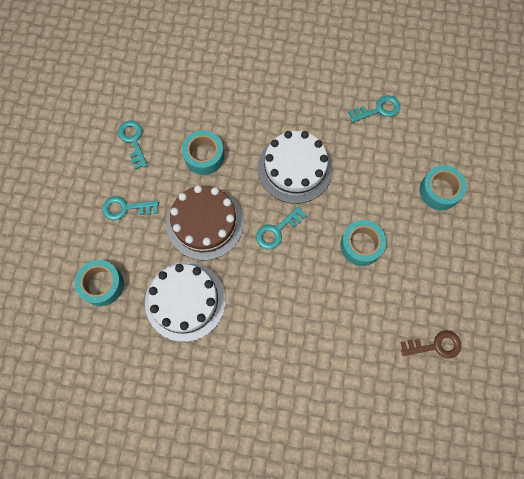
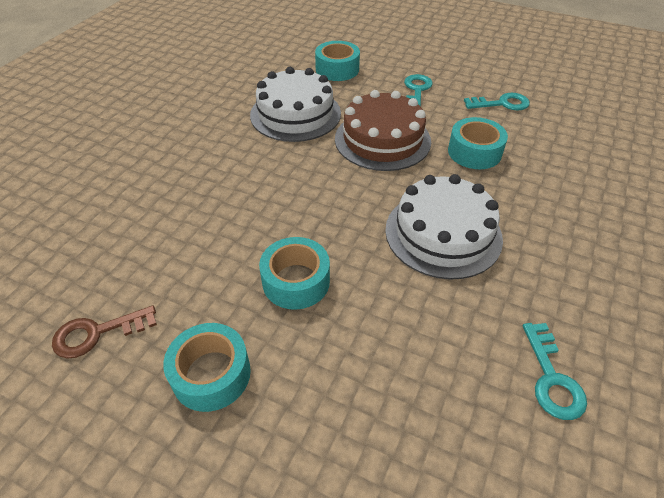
camera: 105 degrees right, 25 degrees down
(277, 230) = (351, 197): turquoise key -> none
(435, 345) = (97, 333): brown key -> brown key turned 60 degrees clockwise
(439, 191) = (356, 435): turquoise tape -> turquoise tape (211, 374)

